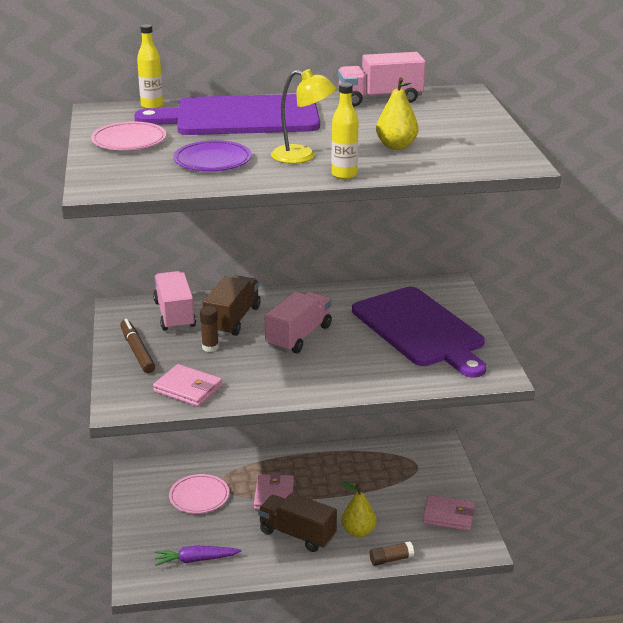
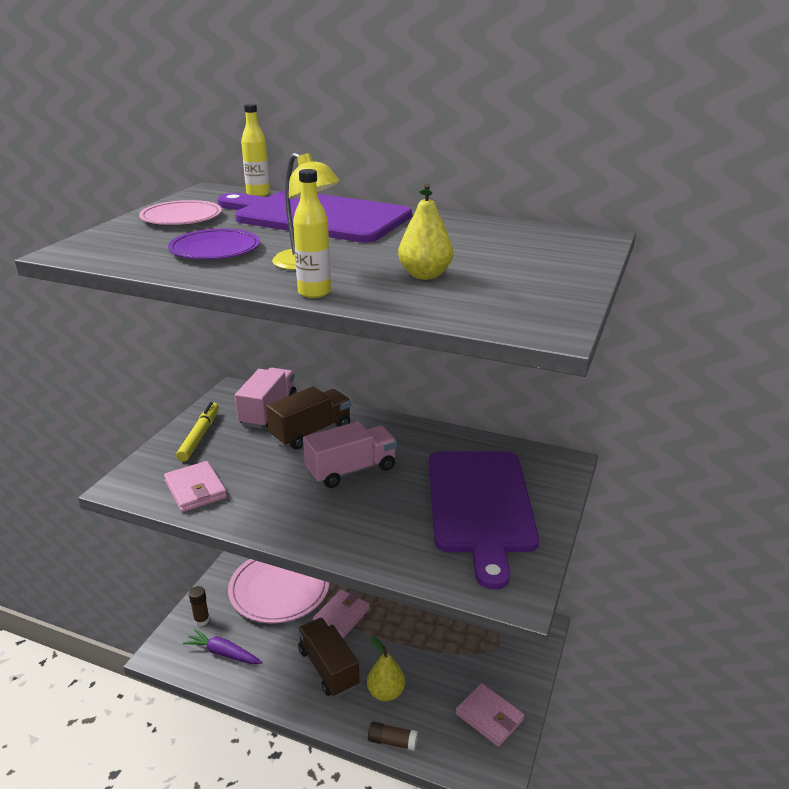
camera: 30 degrees right, 0 degrees up
(137, 351) = (199, 436): brown marker -> yellow marker
(199, 496) = (279, 589): pink plate -> pink plate, size x1.71
(210, 347) = (261, 453): brown glue stick -> brown glue stick (201, 620)
(380, 99) = (487, 226): pink truck -> none

